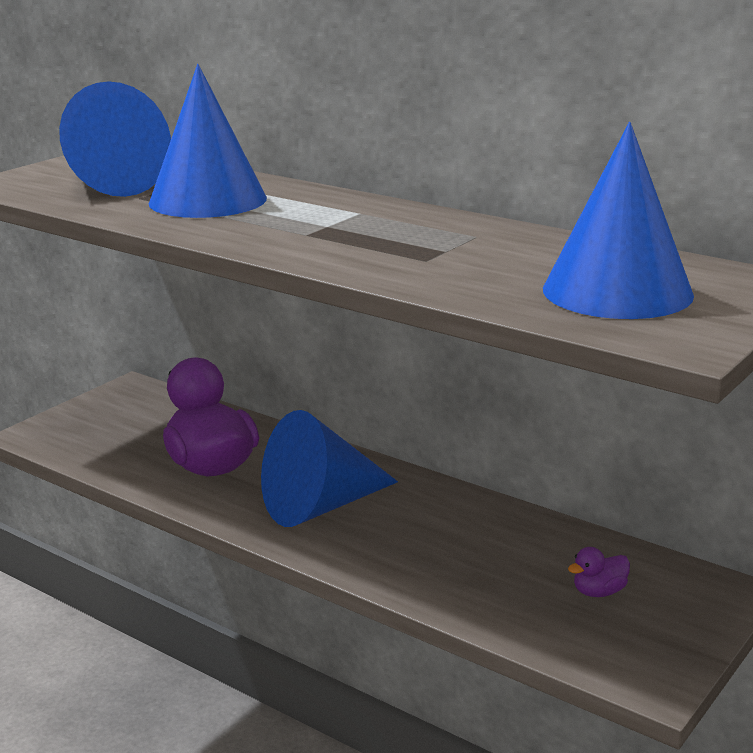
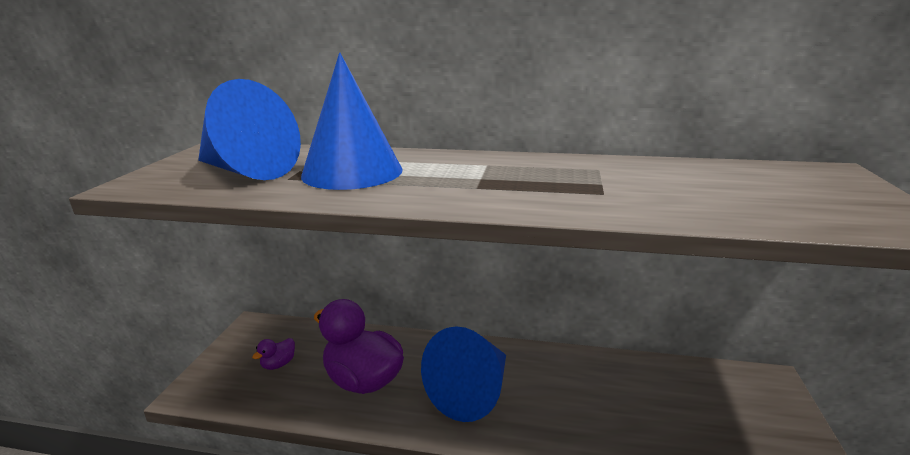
camera: 25 degrees left, 0 degrees up
(599, 592) = (710, 408): purple duck -> purple duck (278, 364)
(617, 291) = (777, 194): blue cone -> none

